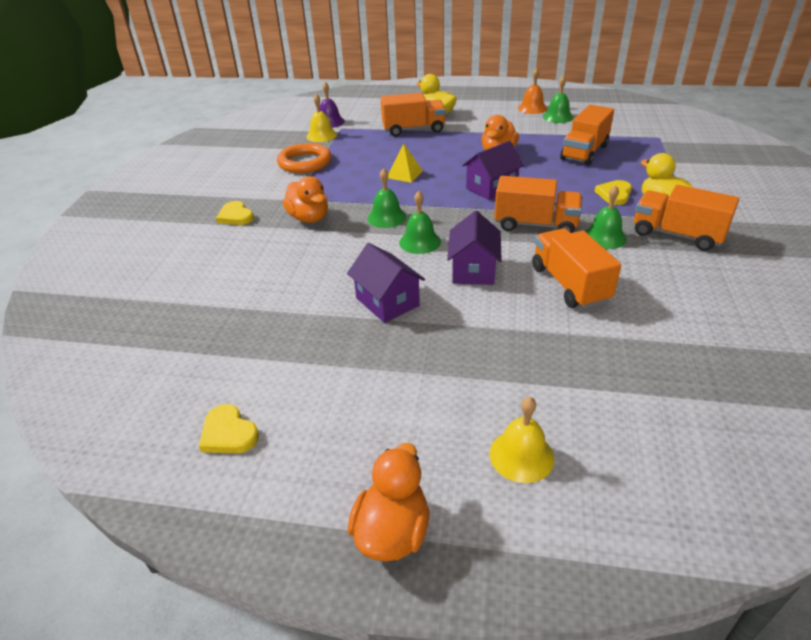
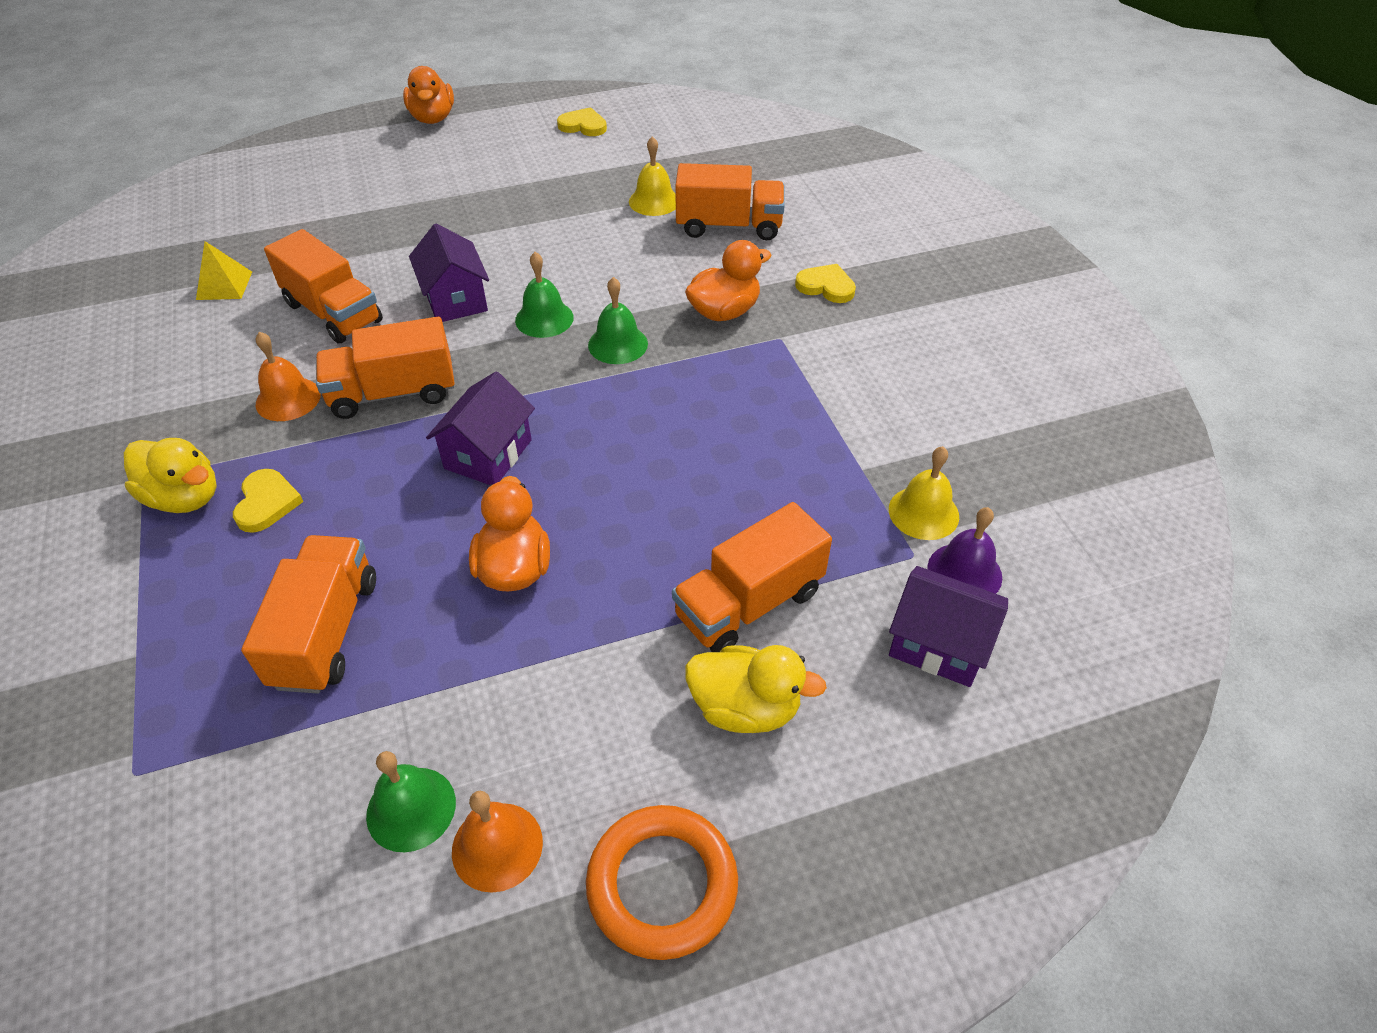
camera: 150 degrees right, 10 degrees up
(305, 162) = (860, 419): orange ring -> orange ring (662, 884)
(309, 218) = (724, 312): orange duck -> orange duck turned 120 degrees clockwise
(387, 302) = (533, 239): purple house -> purple house (938, 644)
(404, 174) = (659, 444): yellow pyramid -> yellow pyramid (224, 285)
(521, 455) = (358, 168): yellow bell -> yellow bell (654, 201)
(604, 237) = (288, 399): green bell -> orange bell
(677, 235) = (176, 434): orange truck -> orange truck (729, 226)

